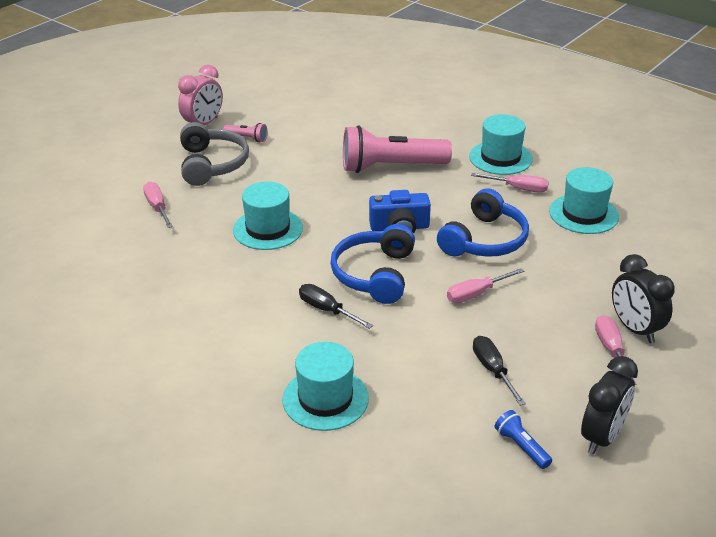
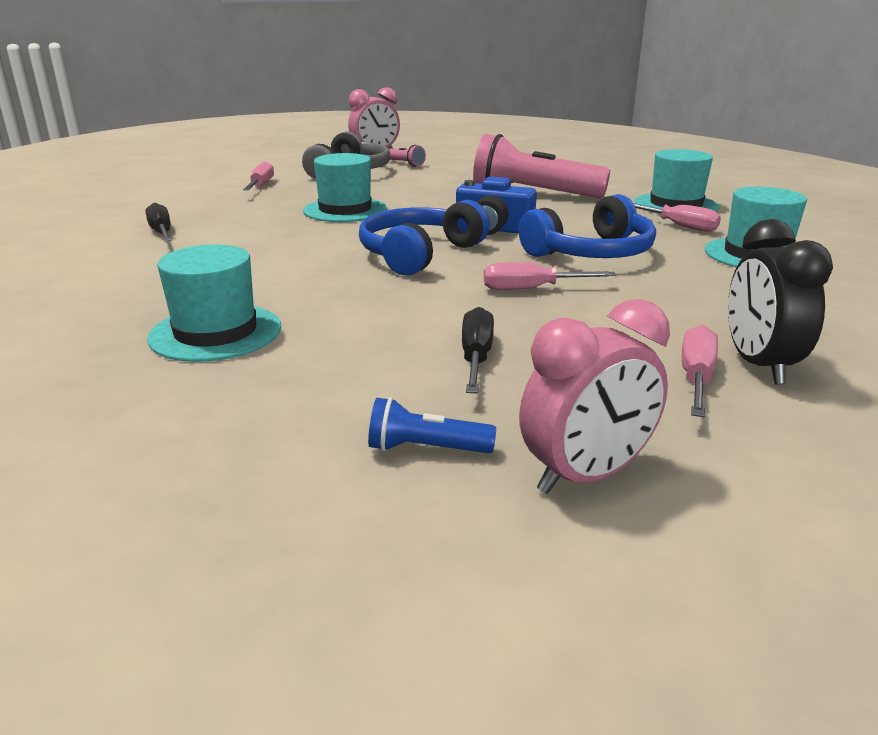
camera: 25 degrees right, 10 degrees down
(326, 310) = (325, 267): black screwdriver -> black screwdriver (161, 232)
(521, 446) = (425, 448): blue flashlight -> blue flashlight turned 75 degrees counterclockwise
(602, 437) = (586, 476): black clock -> pink clock

